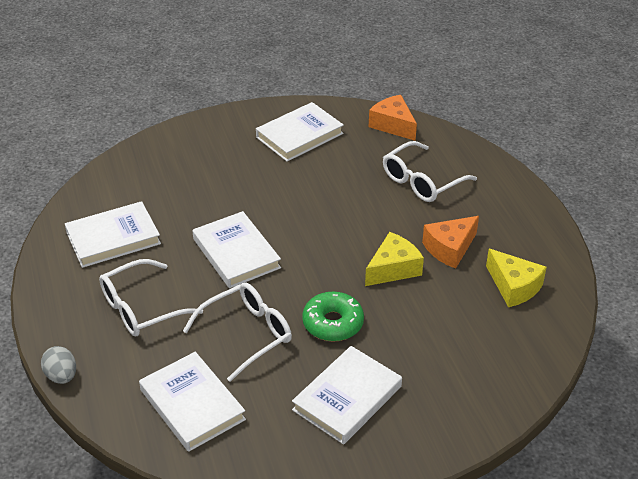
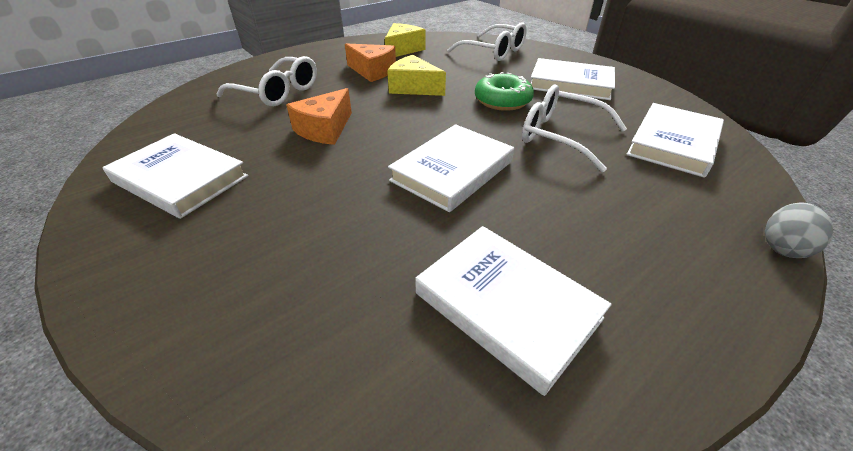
camera: 110 degrees left, 0 degrees up
(141, 308) = (607, 217): white glasses -> white glasses (494, 51)
(393, 125) = (166, 119): orange cheese -> orange cheese (325, 129)

